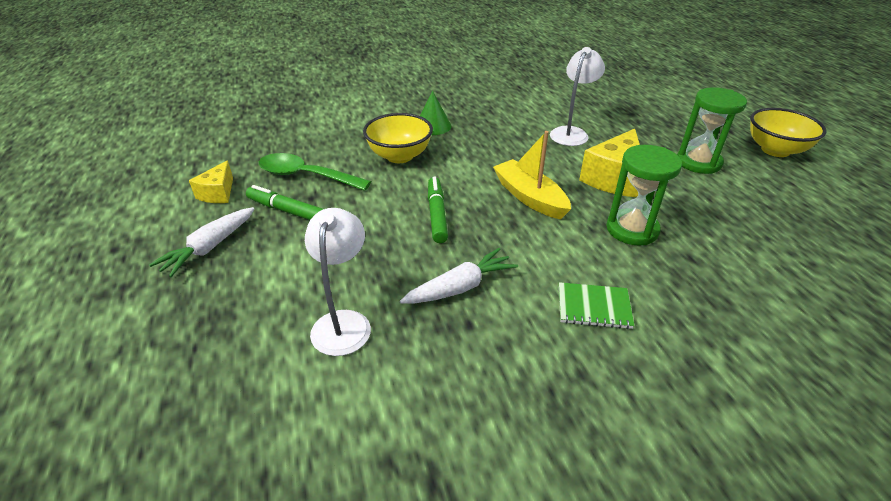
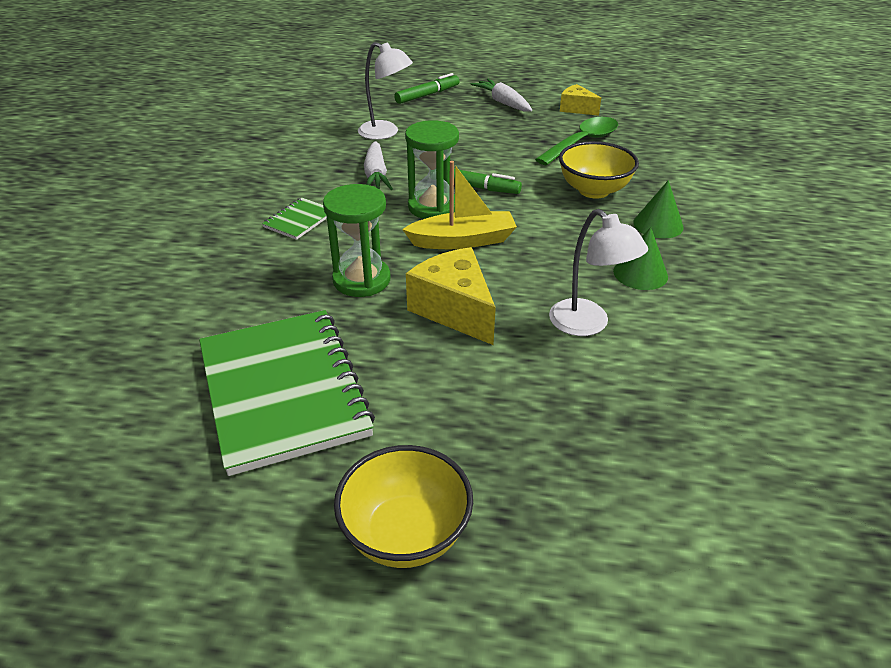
camera: 115 degrees right, 0 degrees up
(287, 211) = (530, 130): green marker -> green marker (427, 95)
(500, 124) = (640, 273): none -> green cone
(698, 162) = (437, 407): green hourglass -> green hourglass (433, 207)
(769, 219) = (283, 391): none -> green notebook

